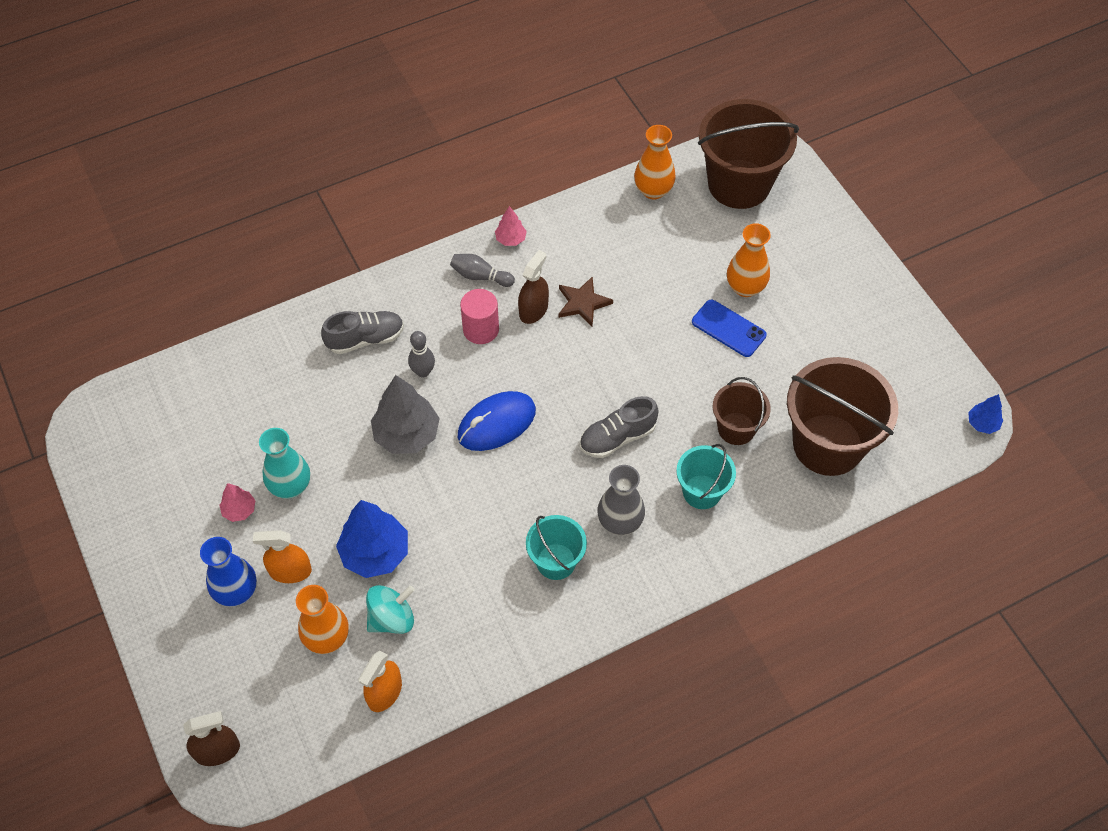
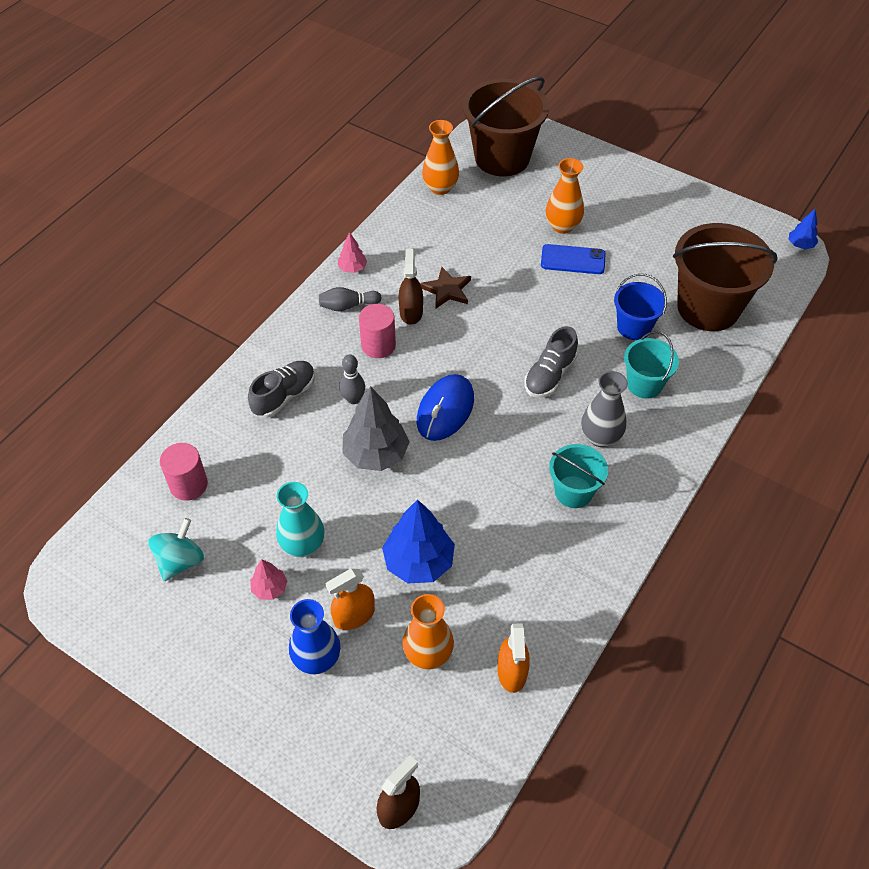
camera: 30 degrees left, 5 degrees down
(234, 382) = (188, 485): none -> pink cylinder
(392, 618) = (472, 607): turquoise spinning top -> turquoise spinning top (180, 561)
(736, 428) = (634, 327): brown bucket -> blue bucket

